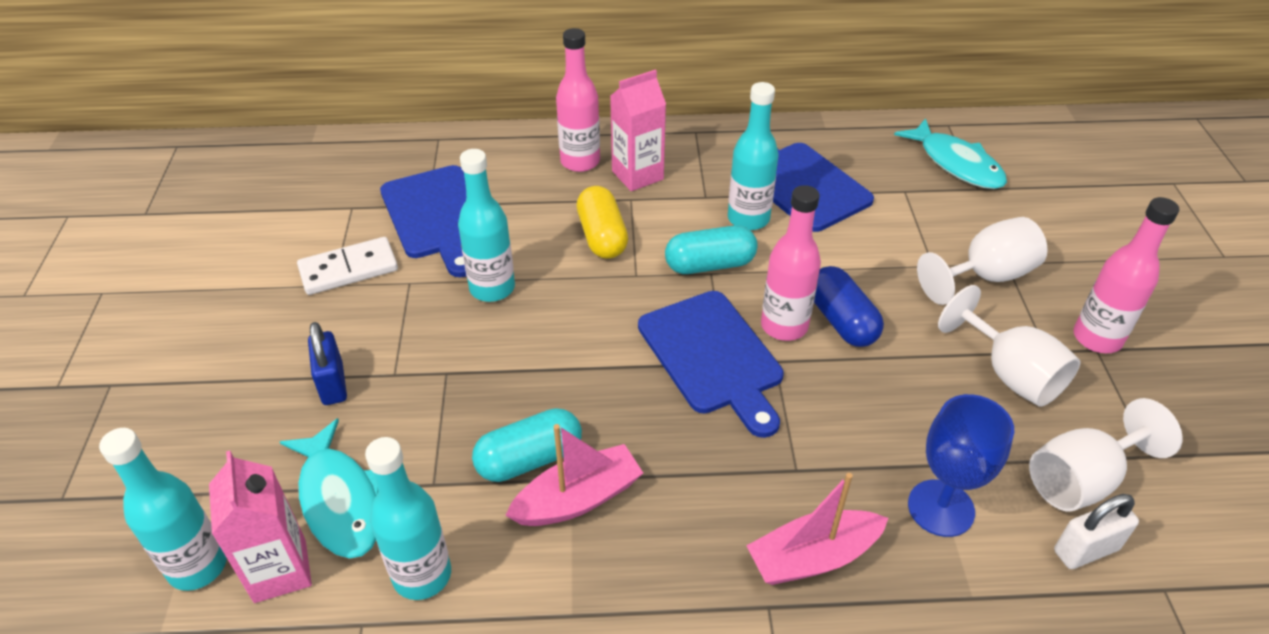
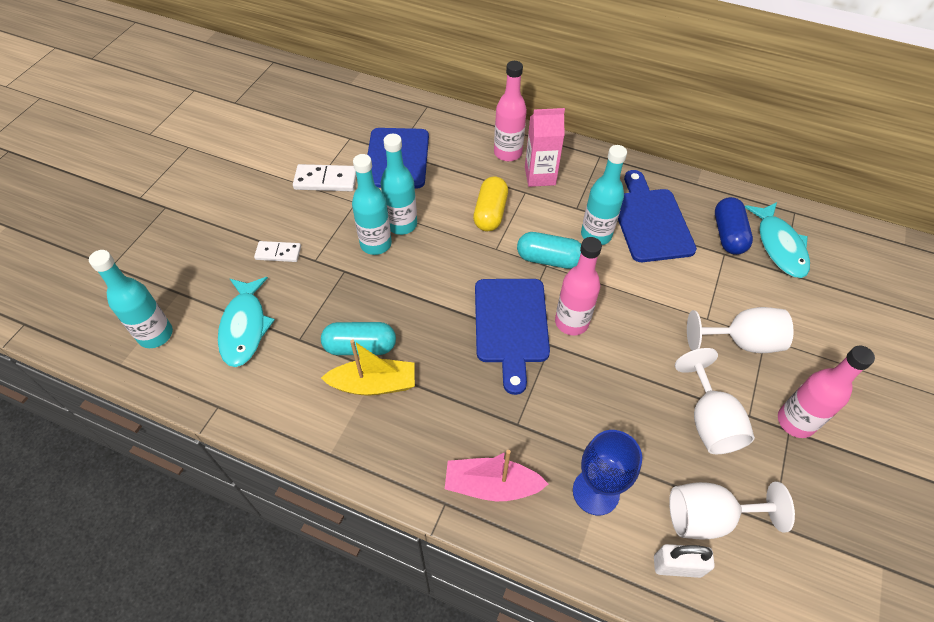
camera: 25 degrees right, 10 degrees up
(280, 571) = (193, 356): pink carton -> none
(333, 384) = (278, 253): blue padlock -> white domino
(422, 575) = (263, 392): turquoise bottle -> turquoise bottle (376, 244)
(578, 499) = (374, 384): pink boat -> yellow boat
(841, 321) = (613, 334): blue capsule -> blue capsule (728, 235)

